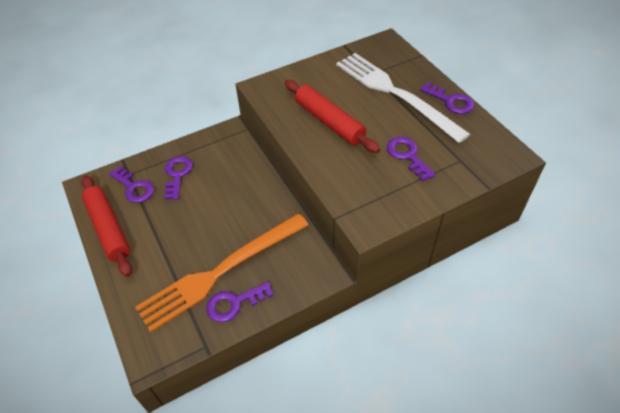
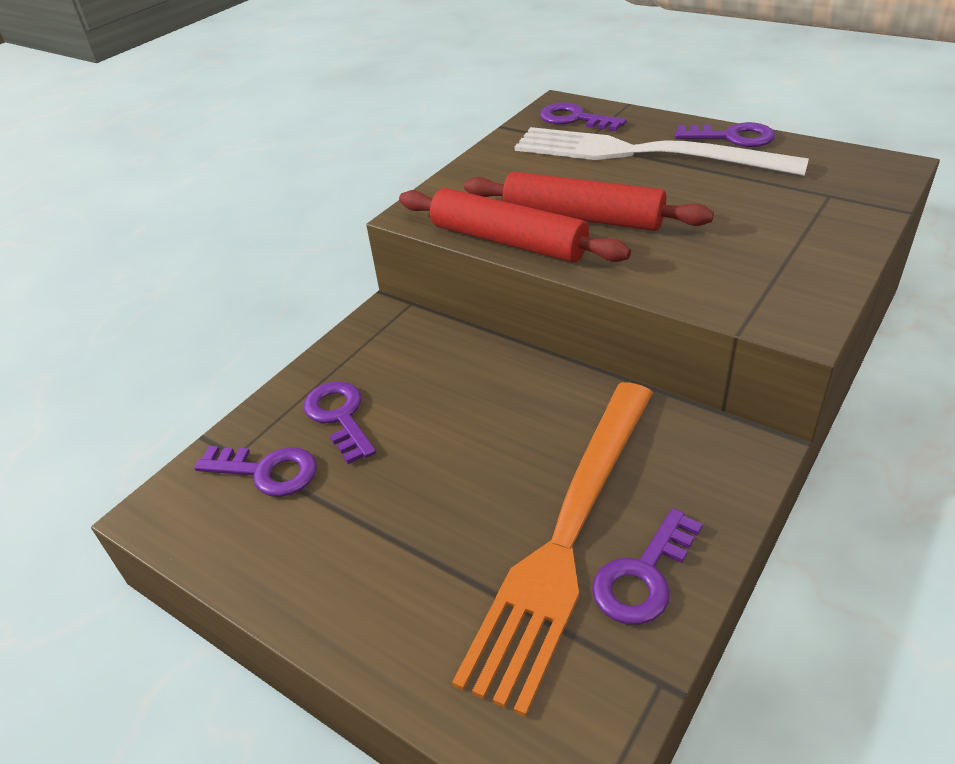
camera: 25 degrees left, 10 degrees down
(108, 228) = (268, 565): red rolling pin -> red rolling pin (508, 241)
(407, 156) = (750, 216): purple key -> purple key (574, 119)

